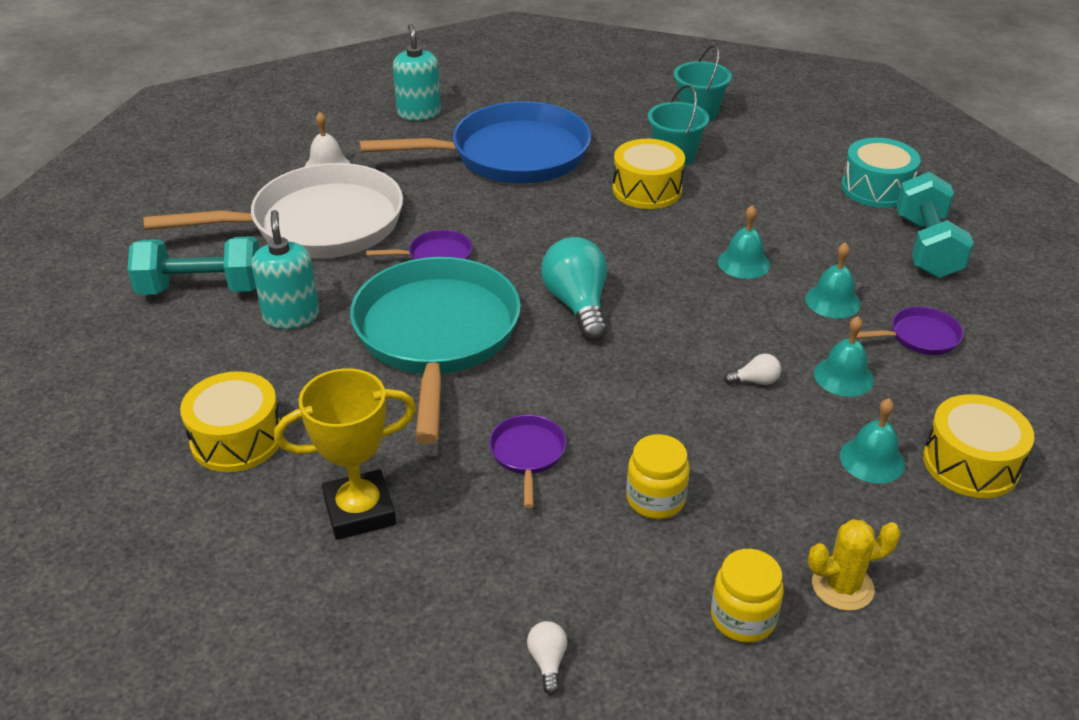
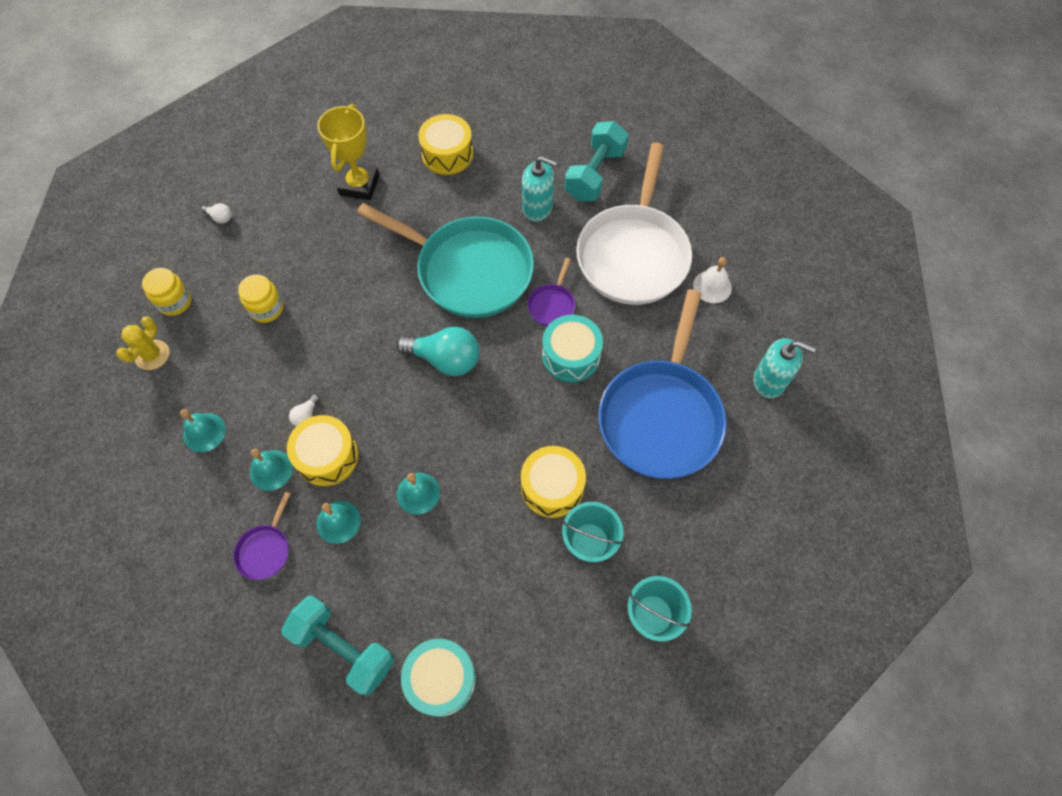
camera: 120 degrees right, 25 degrees up
(492, 223) = (571, 356): none -> turquoise drum
(527, 454) = (341, 269): purple pan -> none
(970, 463) = (159, 483): yellow drum -> yellow drum (327, 456)

